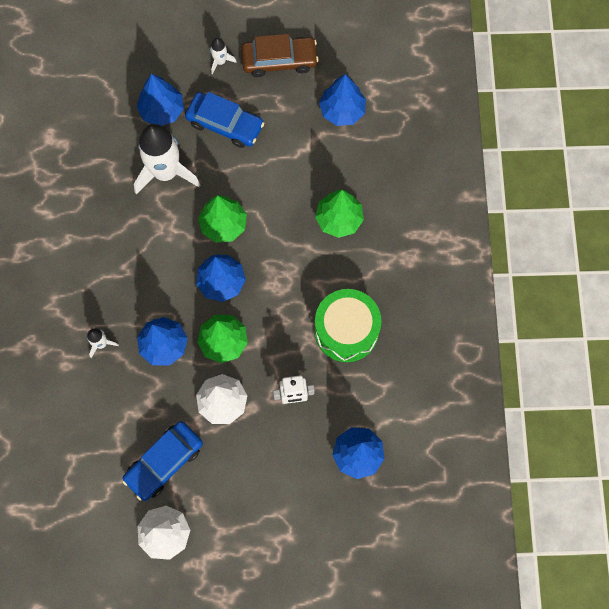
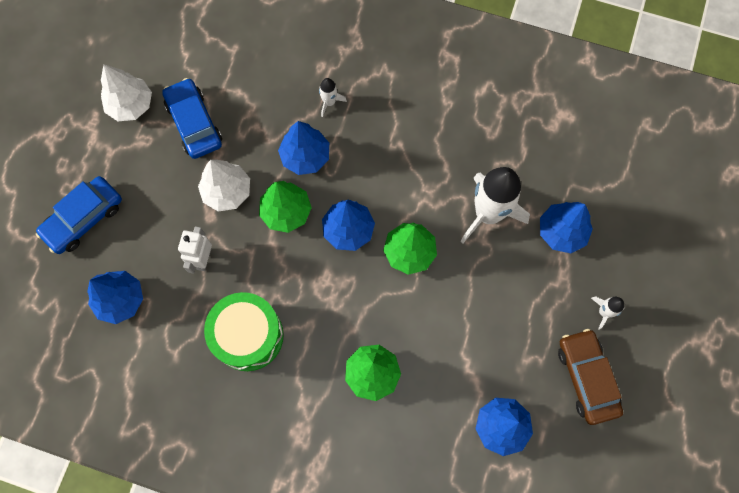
camera: 110 degrees right, 0 degrees up
(225, 124) = (525, 291): blue car -> blue car (83, 218)
(279, 60) = (587, 378): brown car -> brown car turned 150 degrees clockwise

